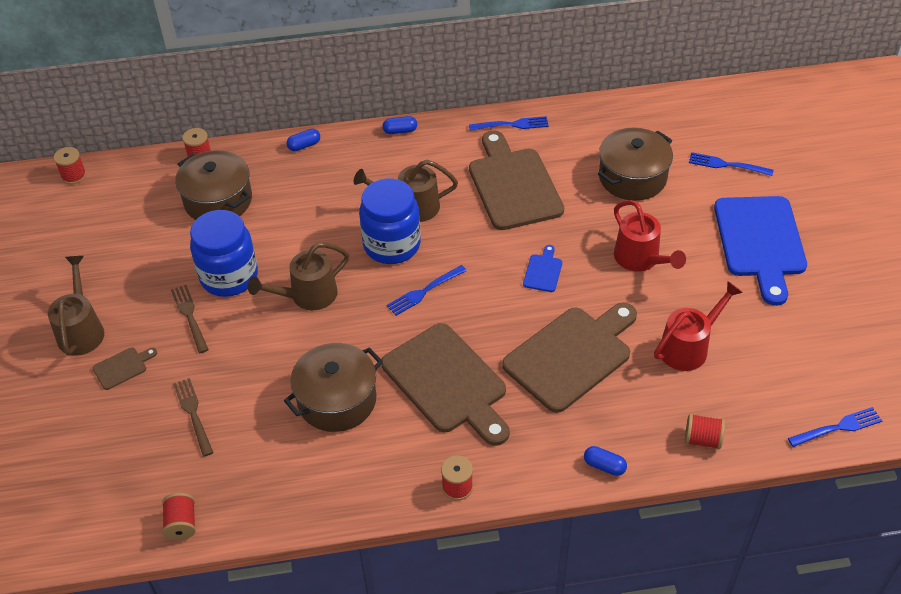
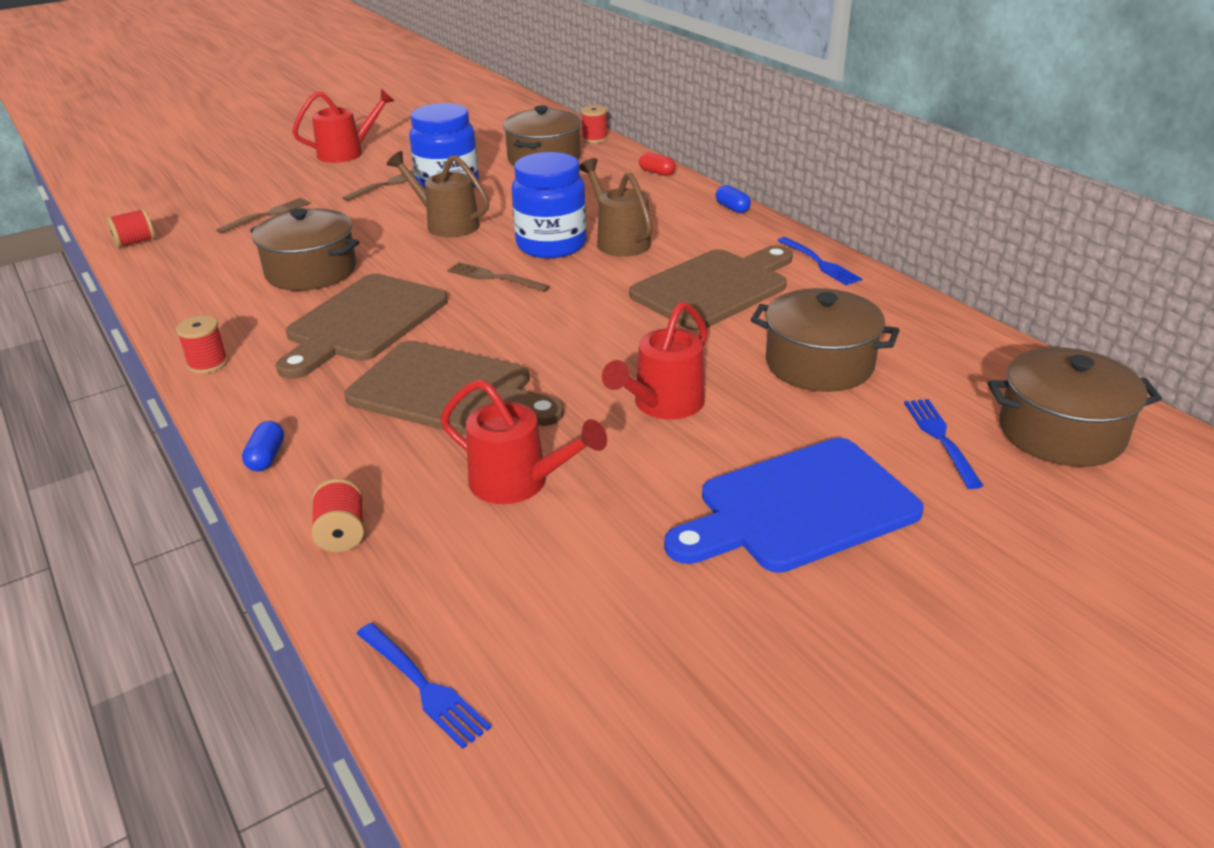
camera: 65 degrees right, 15 degrees down
(74, 176) = (524, 106): red spool -> none
(81, 329) = (347, 152): brown watering can -> red watering can
(122, 367) = (311, 176): brown cutting board -> none
(304, 145) = (657, 172): blue capsule -> red capsule
(424, 291) = (494, 278): blue fork -> brown fork
(543, 271) = (582, 339): blue cutting board -> none
(741, 121) = (1061, 432): none -> brown pot

